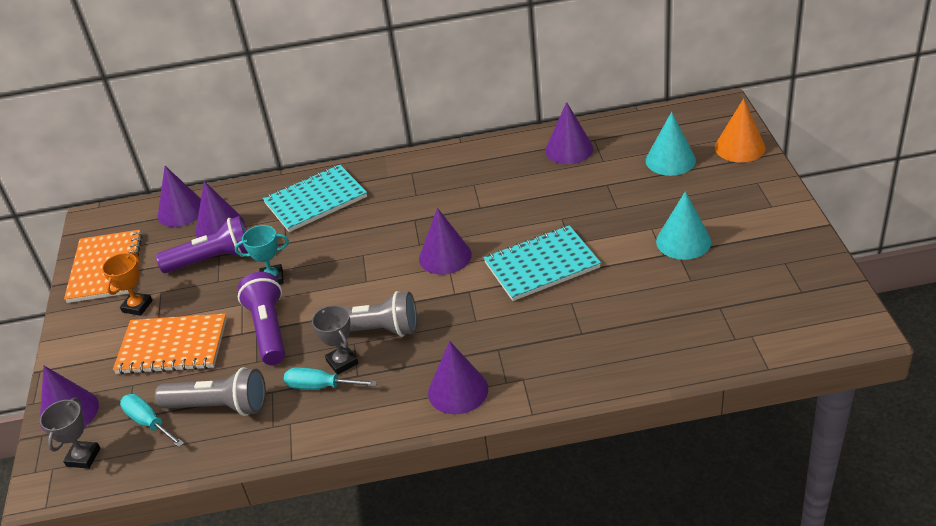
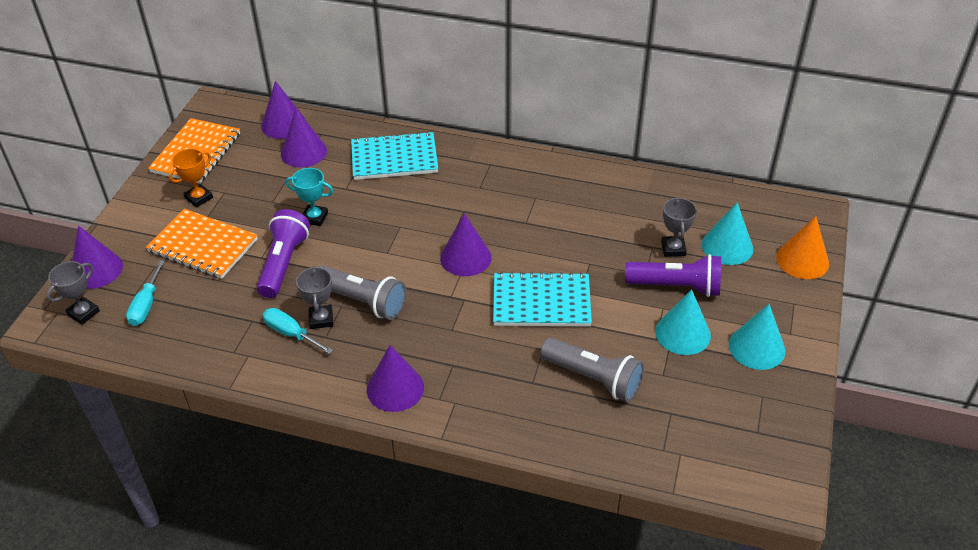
camera: 20 degrees right, 5 degrees up
(148, 422) = (146, 305): turquoise screwdriver -> turquoise screwdriver turned 150 degrees counterclockwise
(213, 259) = (280, 180): purple flashlight -> purple flashlight (676, 287)
(219, 406) = (205, 315): grey flashlight -> grey flashlight (593, 378)
(569, 149) = (641, 197): purple cone -> none
(626, 179) = (673, 249): none -> grey trophy
(752, 228) = (756, 347): none -> turquoise cone

